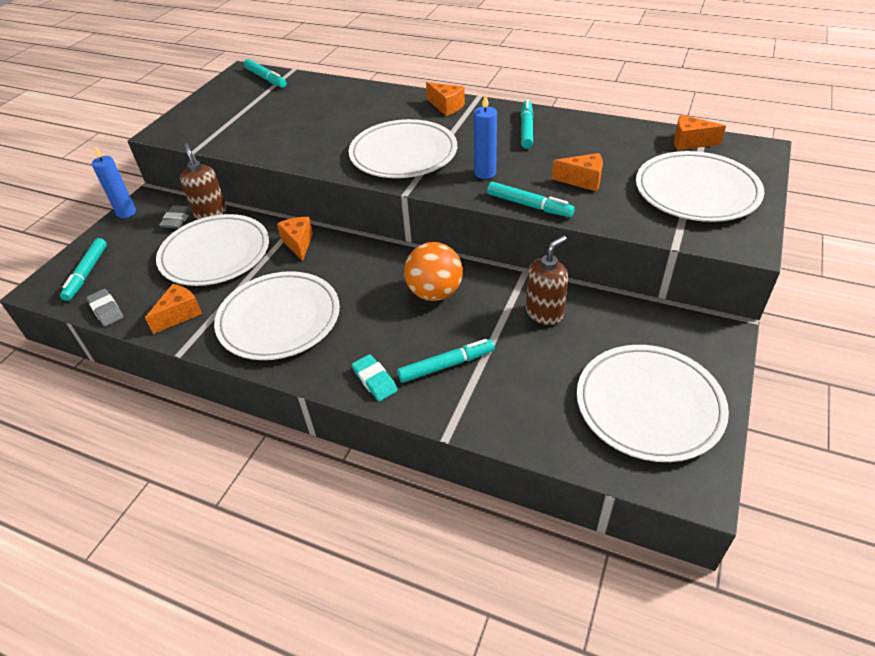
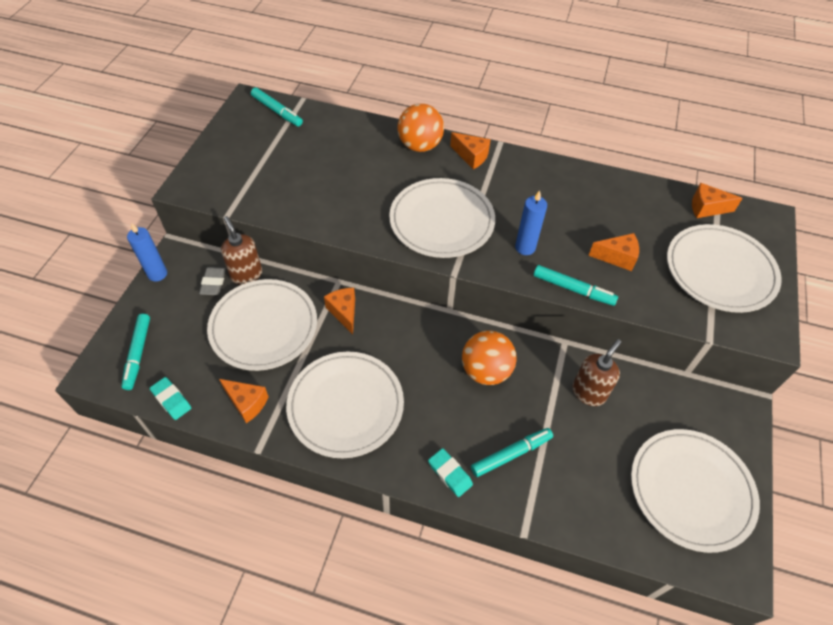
camera: 10 degrees left, 10 degrees up
(106, 310) = (171, 400): grey eraser -> turquoise eraser
(179, 314) = (247, 403): orange cheese -> orange cheese turned 90 degrees clockwise
(397, 100) = (420, 146): none -> orange ball
(526, 129) = (554, 189): turquoise marker -> none

